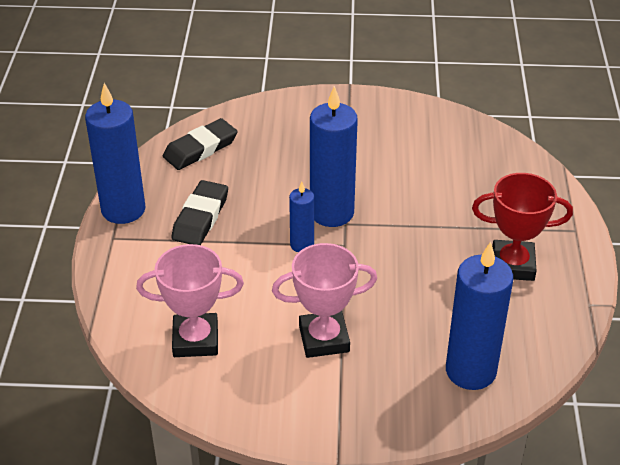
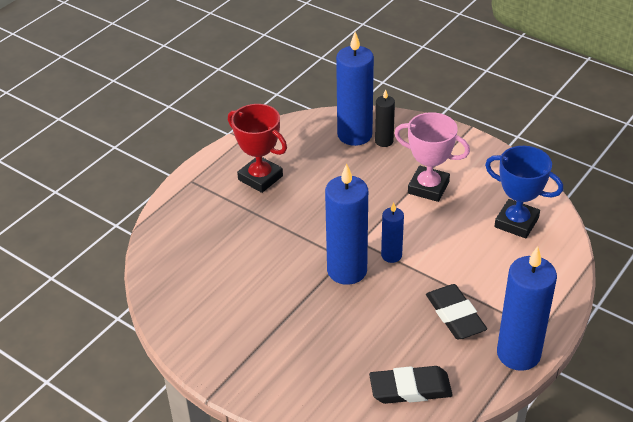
camera: 145 degrees left, 0 degrees up
(195, 340) = (516, 222): pink trophy -> blue trophy
(200, 217) = (455, 315): black eraser -> black eraser turned 75 degrees counterclockwise
(428, 379) = (384, 141): none -> black candle

